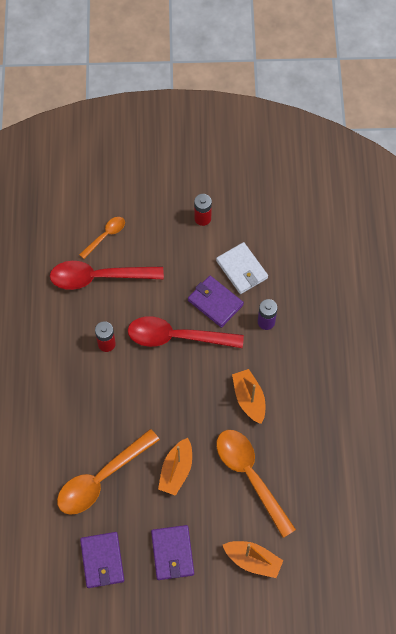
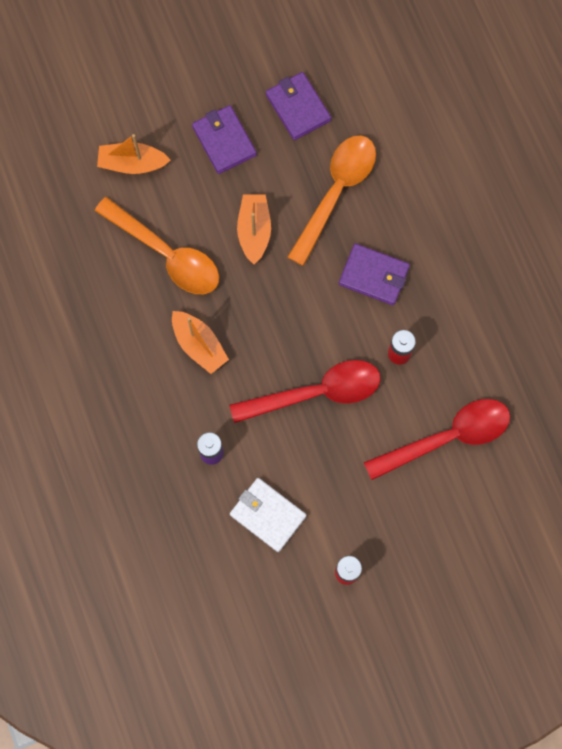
camera: 160 degrees right, 10 degrees up
(105, 236) = (464, 499): orange spoon -> none
(215, 302) = (285, 456): purple wallet -> purple wallet (374, 275)

